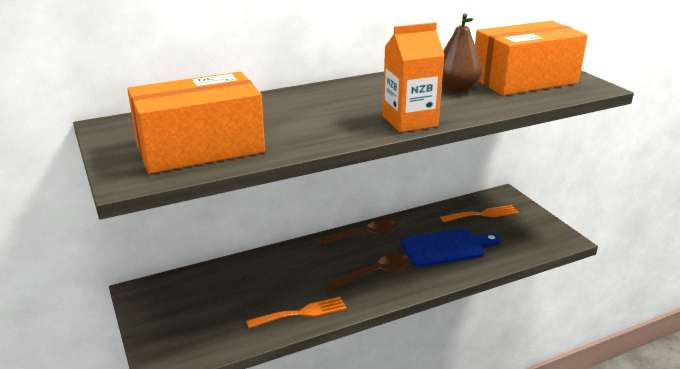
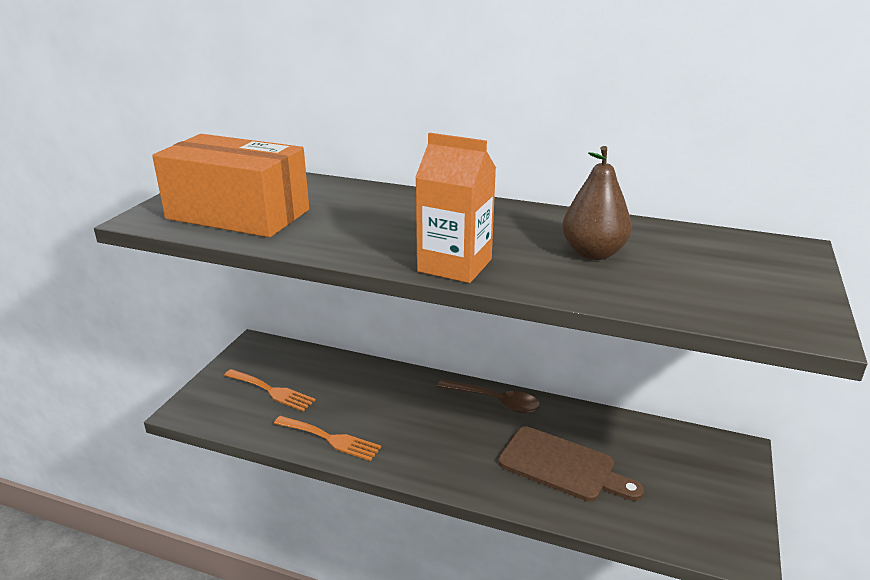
camera: 45 degrees right, 0 degrees up
(375, 274) = (446, 445): brown spoon -> none
(446, 247) = (562, 466): blue cutting board -> brown cutting board
(483, 214) = (669, 456): orange fork -> orange fork (272, 391)
(524, 80) = (712, 277): orange box -> none

